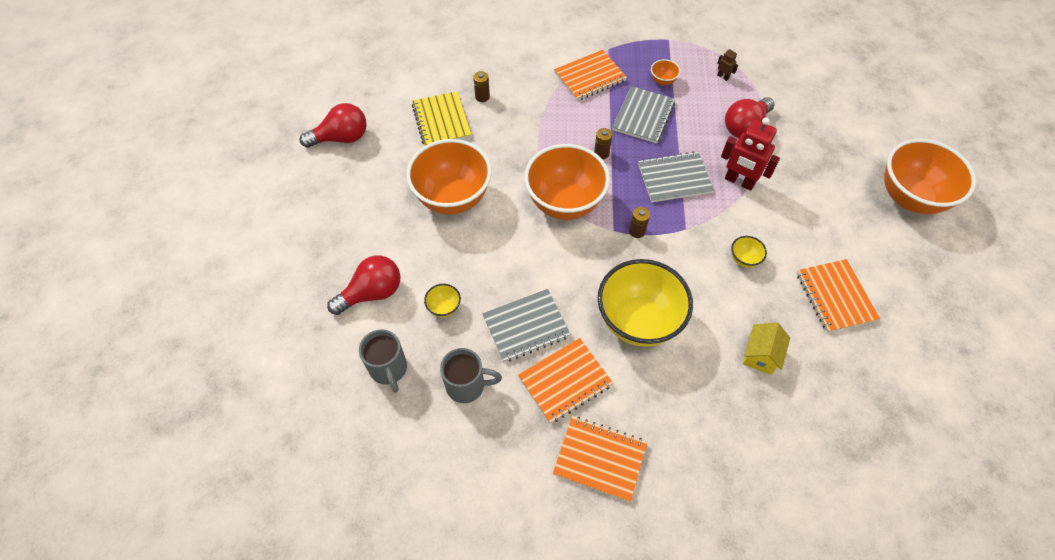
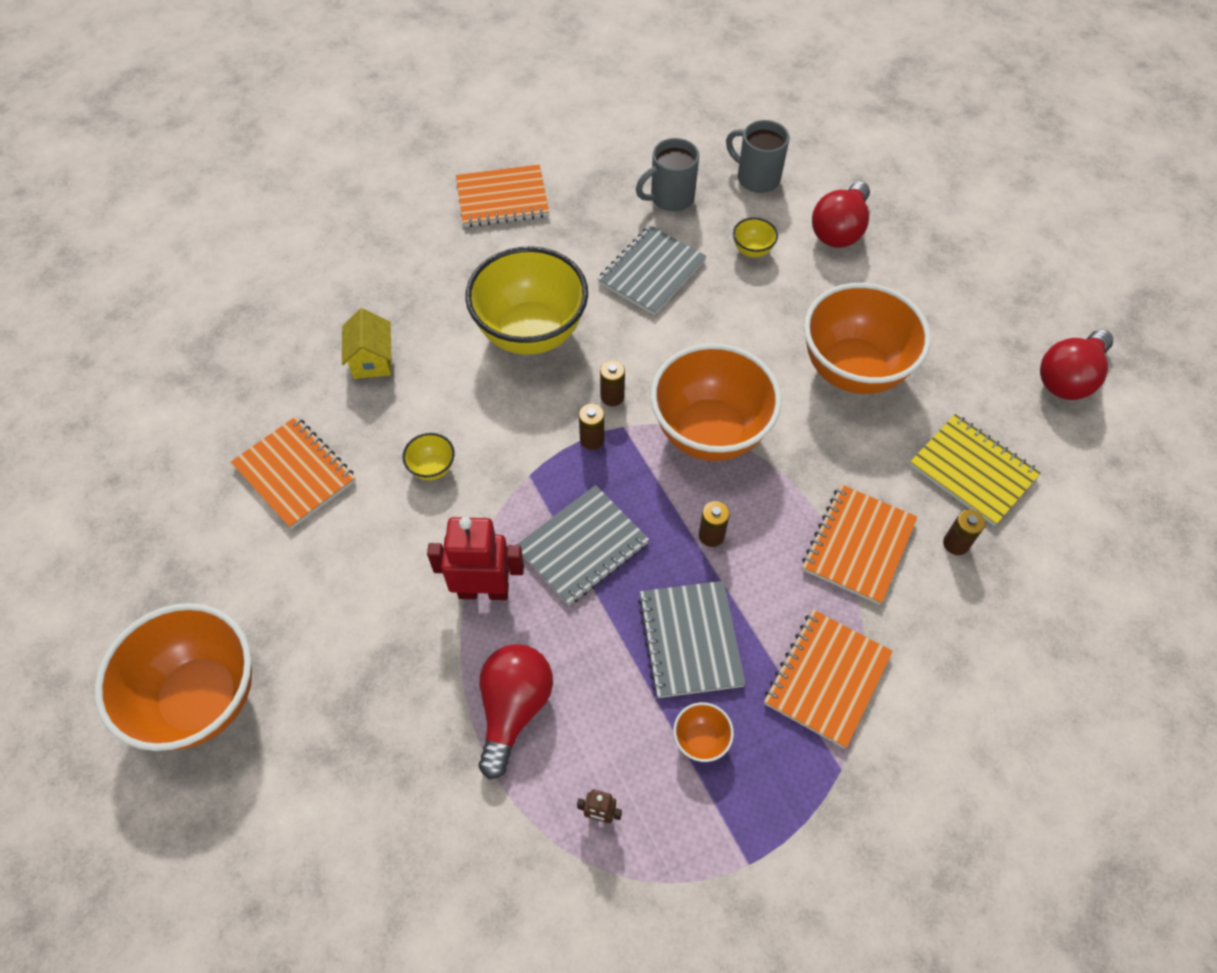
camera: 150 degrees right, 0 degrees up
(565, 381) = (575, 243): orange notebook -> orange notebook (858, 545)
(609, 251) = (612, 396): none -> brown battery

